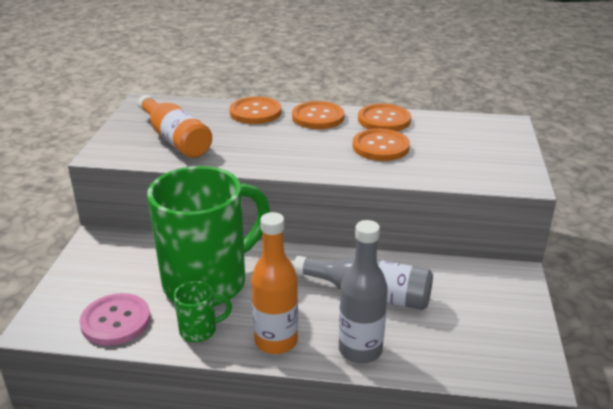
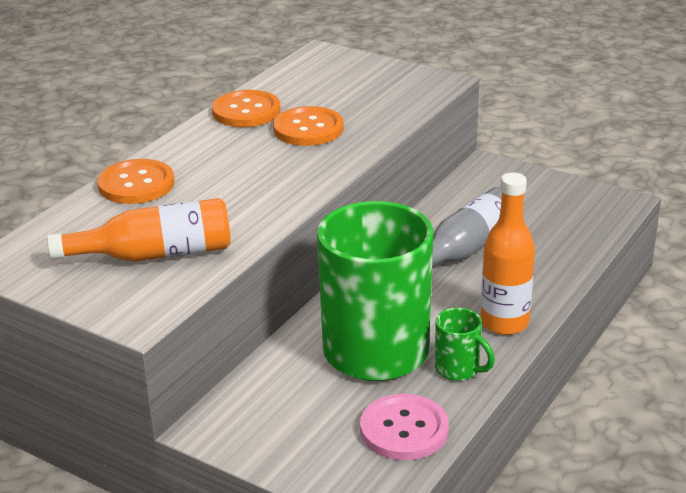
camera: 65 degrees left, 0 degrees up
(199, 330) = (458, 369): green mug -> green mug turned 120 degrees clockwise
(318, 117) = (196, 147): orange button -> none
(360, 350) = (544, 277): grey bottle -> none

